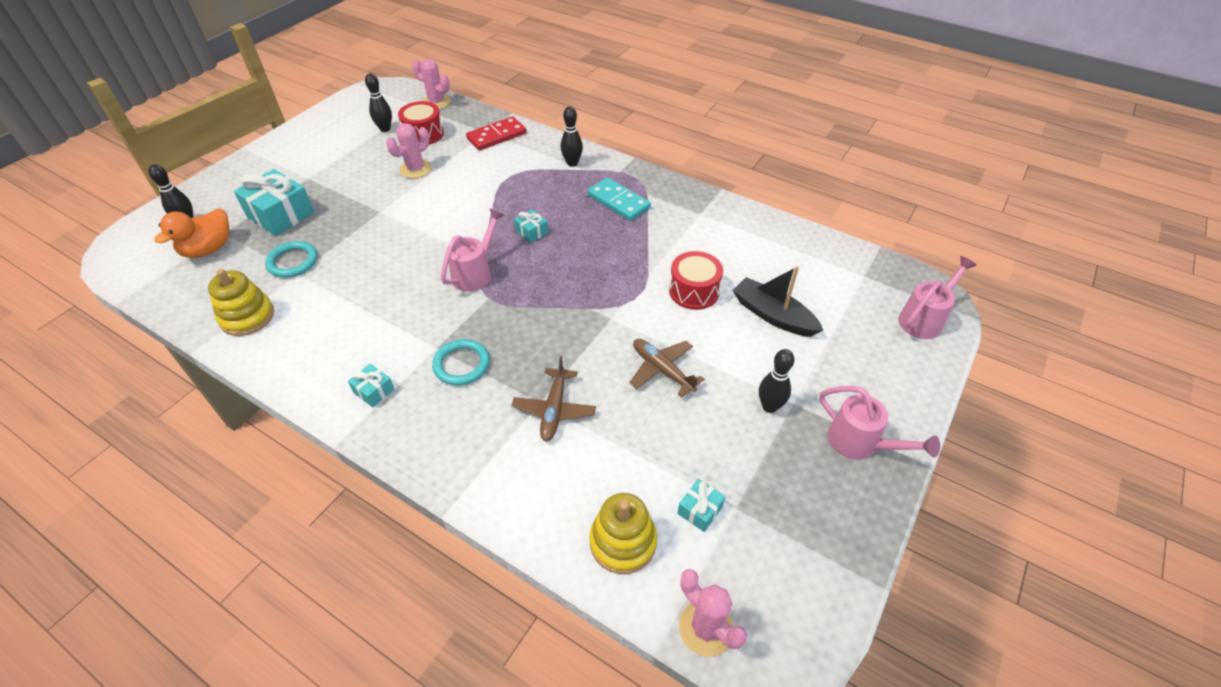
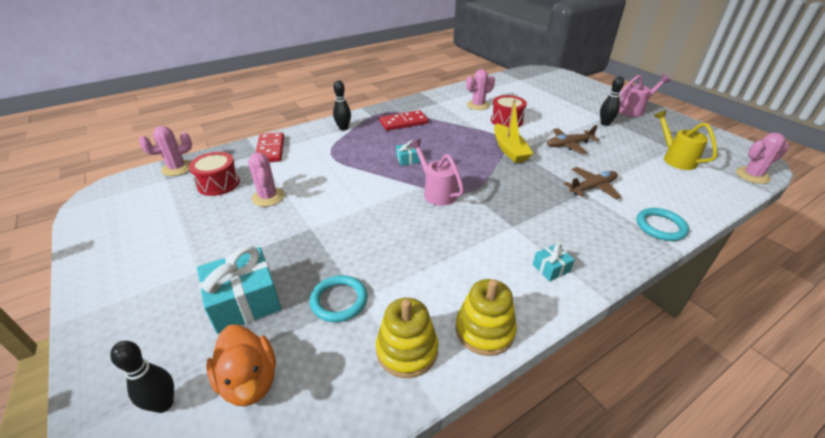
camera: 65 degrees left, 10 degrees down
(385, 129) = (178, 204): black bowling pin -> none
(461, 364) = (536, 217): turquoise ring -> turquoise ring (660, 226)
(554, 410) = (592, 187): brown plane -> brown plane turned 60 degrees counterclockwise
(607, 311) = (509, 150): none -> yellow boat
(618, 202) = (403, 123): turquoise domino -> red domino
(623, 542) = (700, 187): yellow stacking toy -> yellow stacking toy (484, 330)
(700, 510) = (675, 159): turquoise gift -> yellow watering can
(722, 252) = (478, 105): none -> pink cactus
(773, 315) = (538, 106): black boat -> none
(924, 319) = (557, 77): pink watering can -> none

